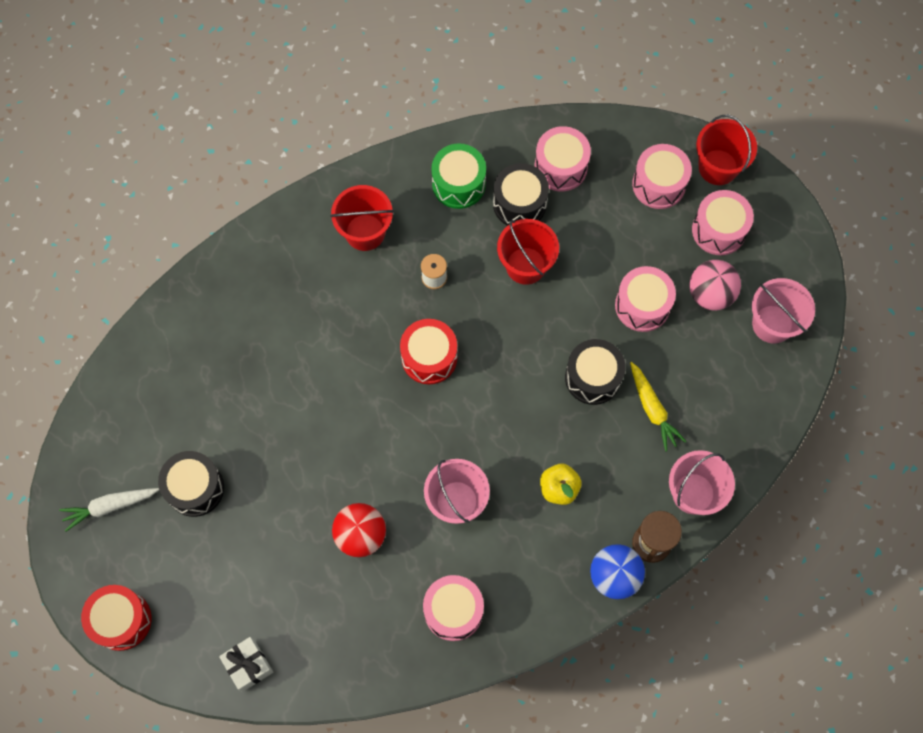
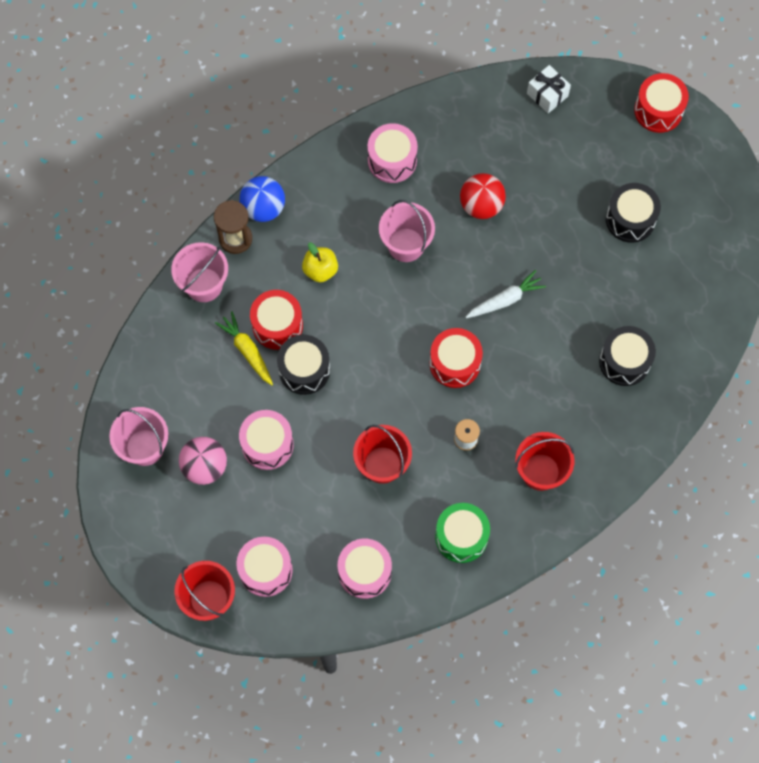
camera: 170 degrees right, 0 degrees up
(110, 506) = (697, 193): white carrot -> white carrot (505, 300)
(519, 203) = (398, 526): black drum -> black drum (624, 361)
(616, 432) = (277, 325): none -> red drum
(719, 230) = (202, 532): pink drum -> none

